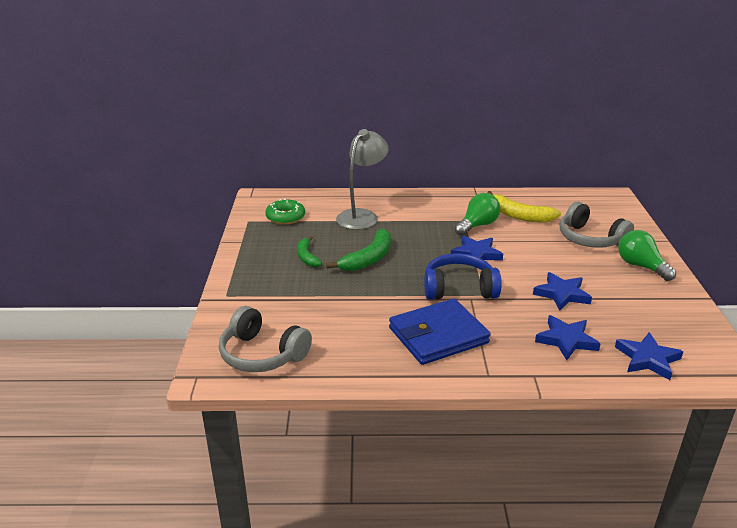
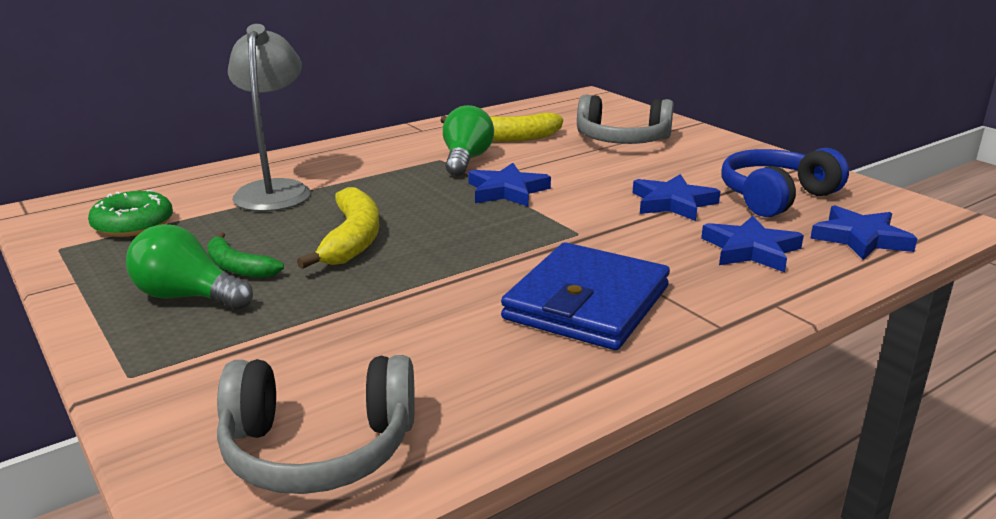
camera: 35 degrees left, 5 degrees down
(368, 258) = (352, 239): green banana -> yellow banana
(459, 289) = (538, 236): blue headphones -> blue headphones (775, 197)
(641, 266) = (713, 151): green light bulb -> green light bulb (187, 297)

